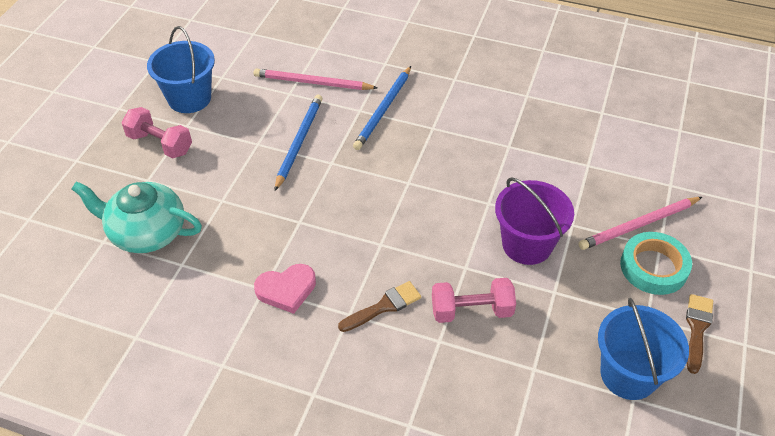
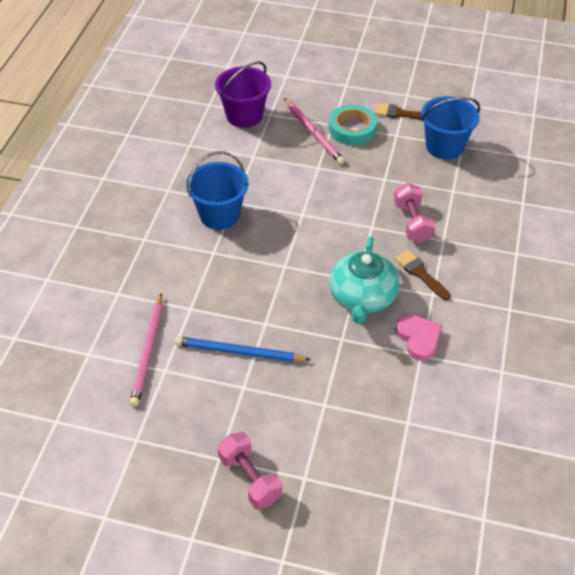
camera: 95 degrees left, 0 degrees up
(147, 232) = (375, 461): turquoise teapot -> turquoise teapot (362, 298)
(160, 144) = (250, 478): pink dumbbell -> pink dumbbell turned 60 degrees counterclockwise
(189, 98) = (174, 465): blue bucket -> blue bucket (219, 215)
(383, 110) = (190, 289): blue pencil -> none
(527, 244) = (343, 192): purple bucket -> purple bucket (244, 116)

